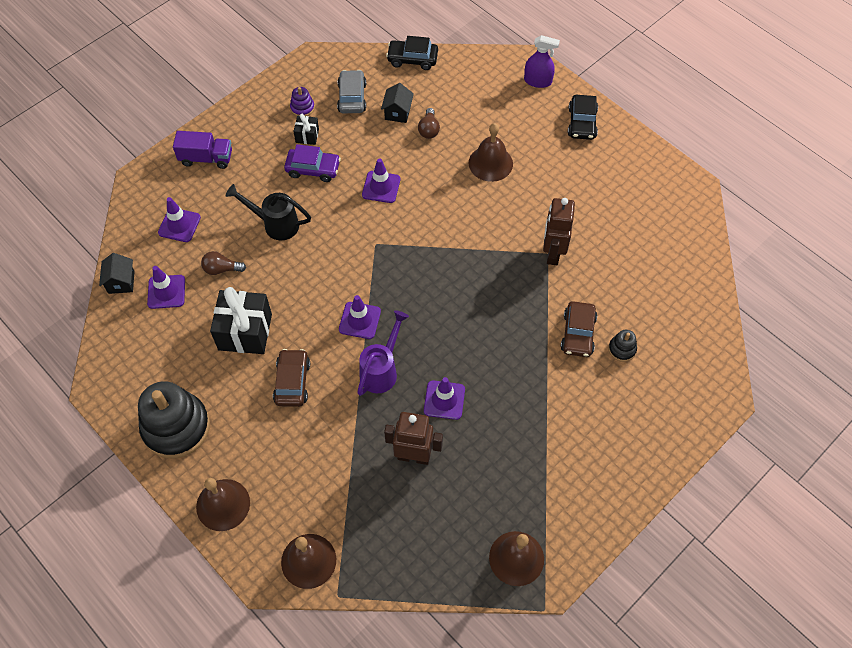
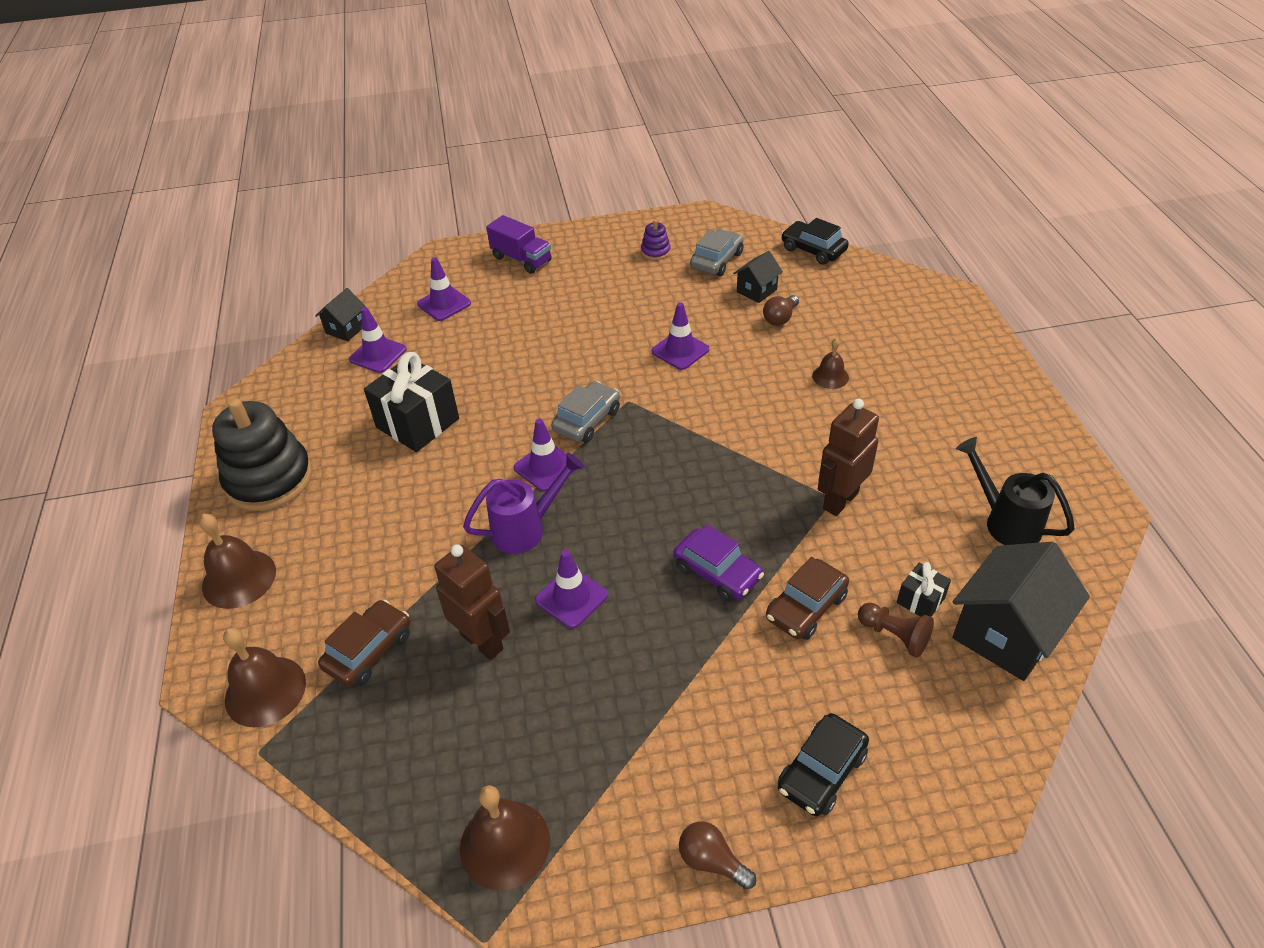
camera: 35 degrees right, 15 degrees down
(221, 269) = (448, 357): brown light bulb -> brown light bulb (712, 861)
(275, 224) = (537, 340): black watering can -> black watering can (1004, 521)
(292, 382) = (420, 493): brown car -> brown car (369, 651)
(307, 136) = (639, 276): black gift -> black gift (920, 600)
(313, 169) = (620, 307): purple car -> purple car (717, 572)
(359, 272) = (587, 420): none -> grey car
(490, 163) = (830, 376): brown bell -> brown bell, size x0.59
(537, 81) = (954, 319): purple spray bottle -> none
(582, 123) = (983, 380): black car -> black car (821, 772)
(622, 349) = (856, 656): black stacking toy -> none
(633, 326) = (894, 635): none -> brown pawn
(687, 294) = (1005, 634): none -> black house

